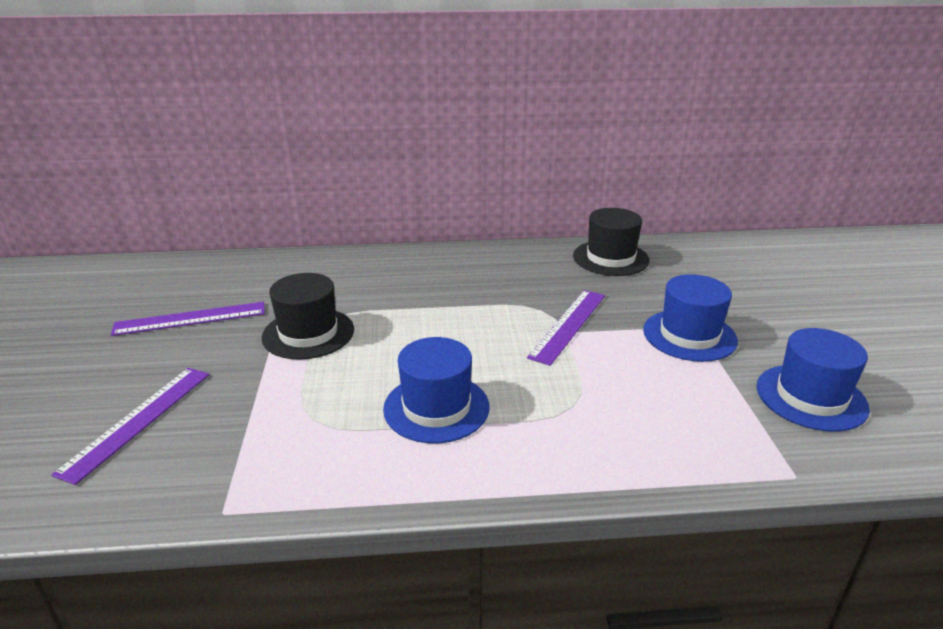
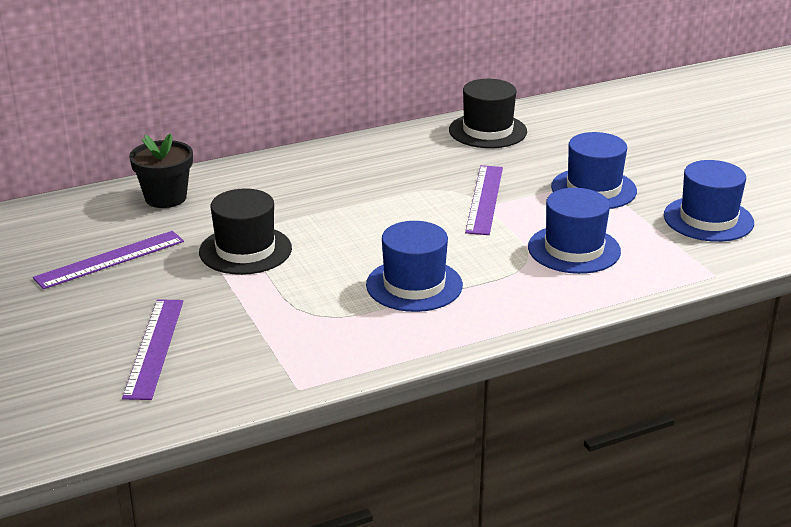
camera: 20 degrees left, 0 degrees up
(286, 271) = (165, 198): none -> black flower pot
(634, 402) = (574, 249): none -> blue hat

